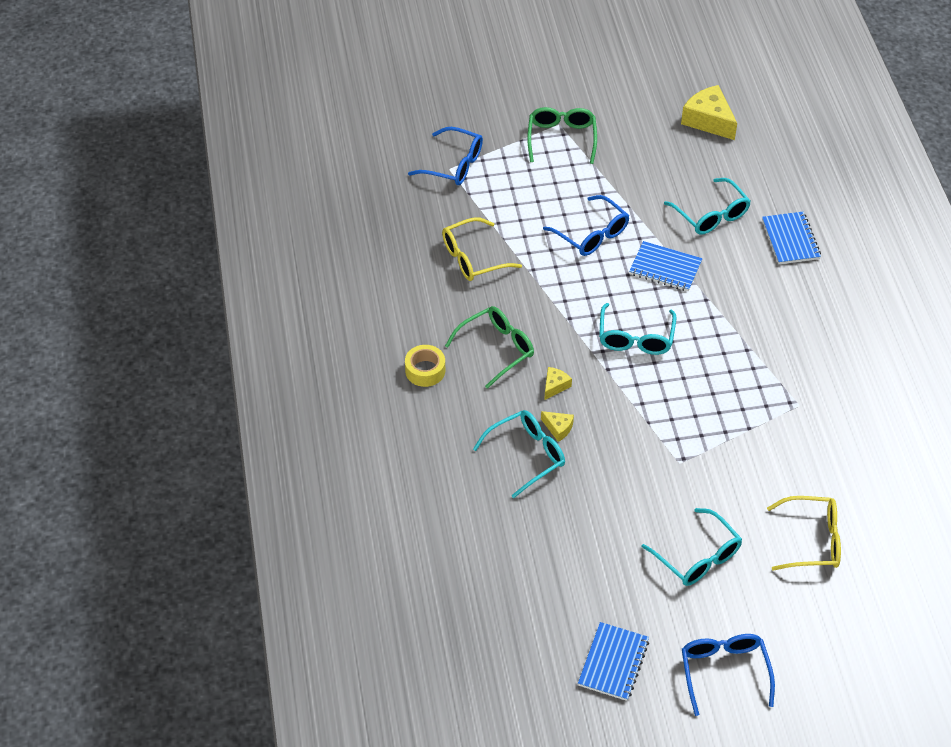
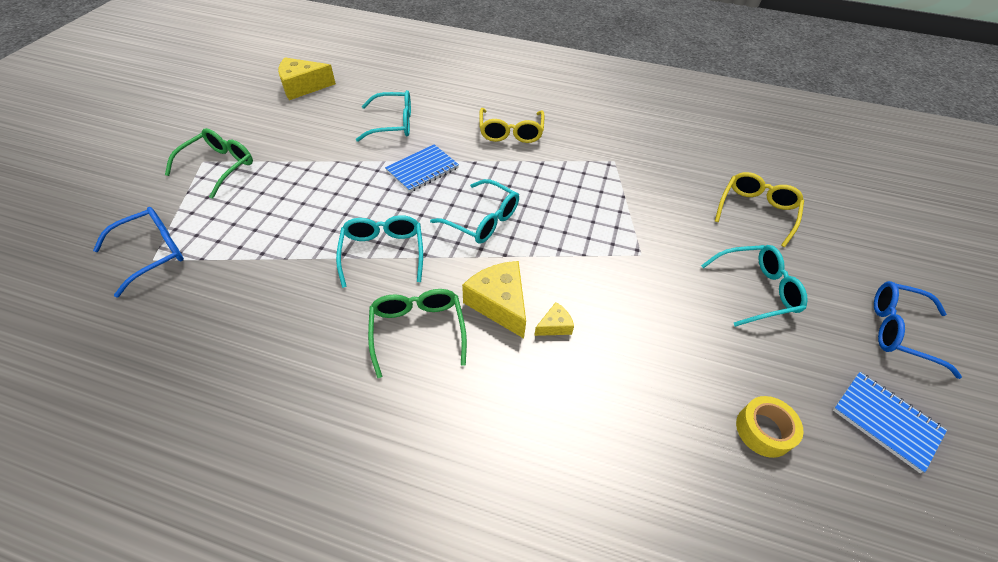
camera: 65 degrees left, 0 degrees up
(425, 370) = (396, 417): yellow tape -> yellow tape (763, 430)
(473, 258) = (284, 294): yellow glasses -> yellow glasses (511, 133)
(527, 455) = (576, 370): turquoise glasses -> turquoise glasses (383, 252)
(555, 386) = (499, 303): yellow cheese -> yellow cheese, size x1.98
(561, 138) = (219, 166): green glasses -> green glasses turned 90 degrees clockwise
(592, 234) = (344, 196): blue glasses -> none
(790, 240) = (454, 99): blue notebook -> none

